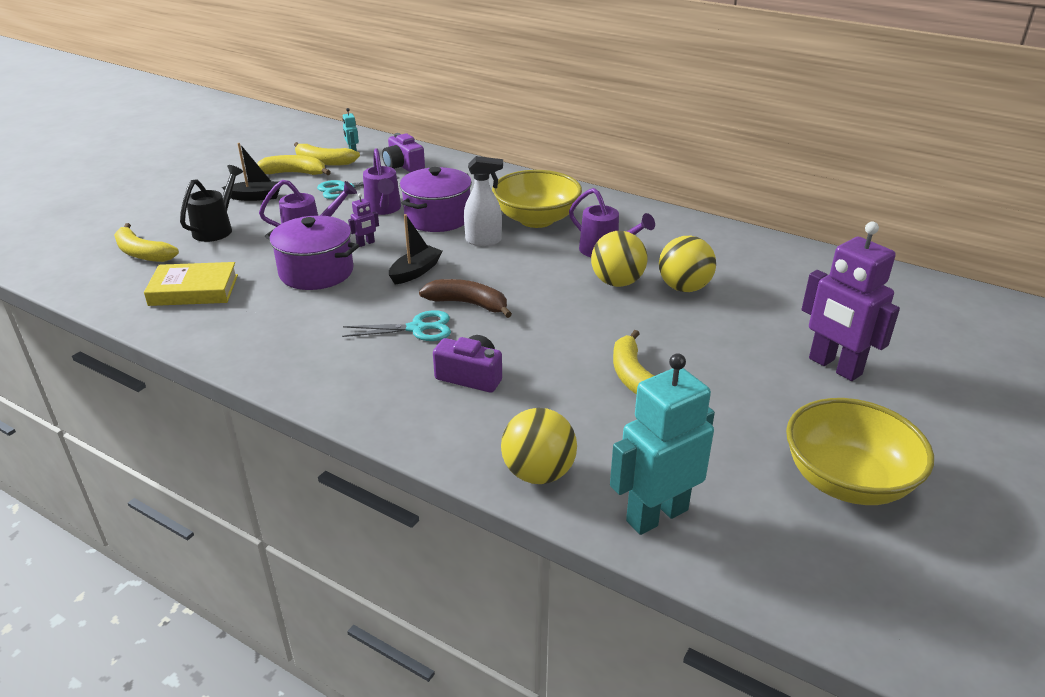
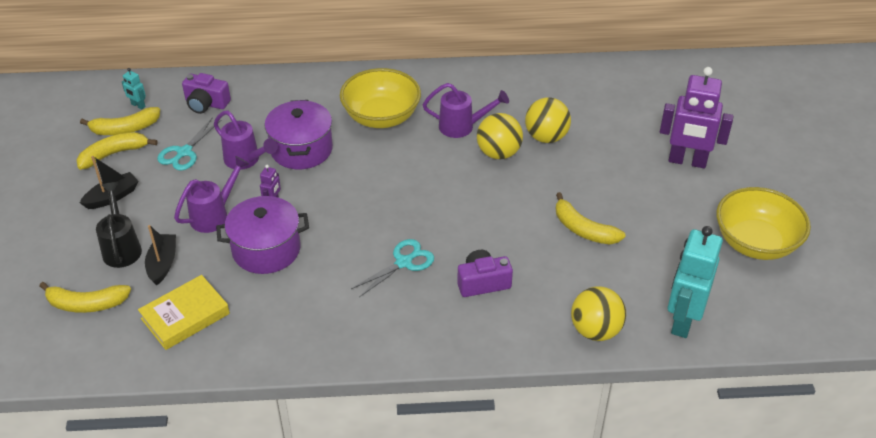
camera: 35 degrees left, 10 degrees up
(415, 272) = (344, 212): black boat -> black boat (162, 263)
(468, 304) = (416, 223): brown banana -> none
(484, 241) = (364, 157): white spray bottle -> none

